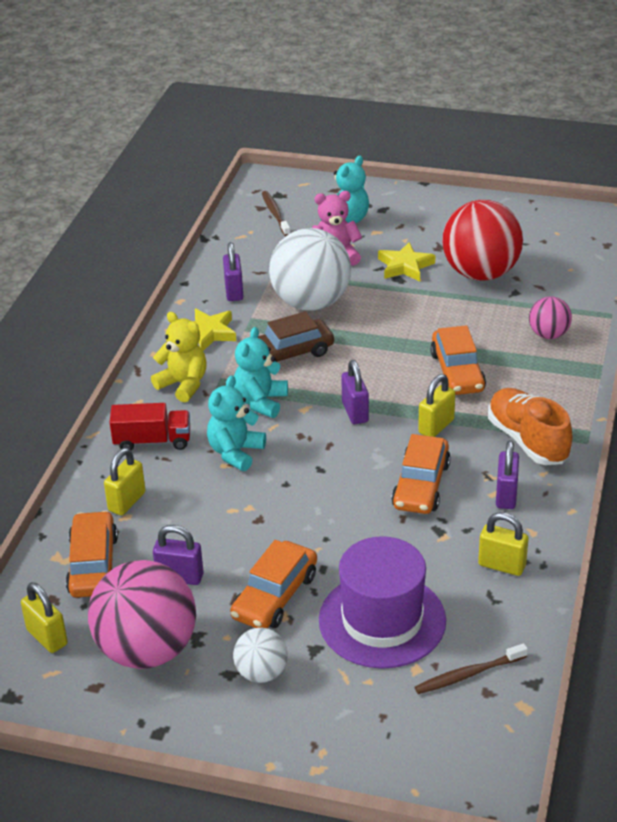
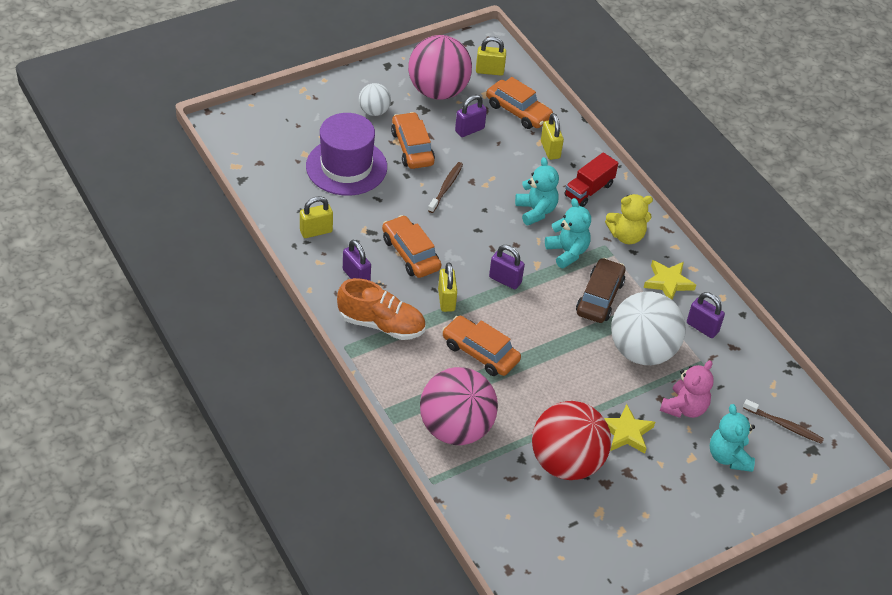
camera: 130 degrees right, 10 degrees up
(468, 674) = (277, 165): brown toothbrush -> brown toothbrush (446, 187)
(548, 334) = (456, 429): pink ball -> pink ball, size x1.99

